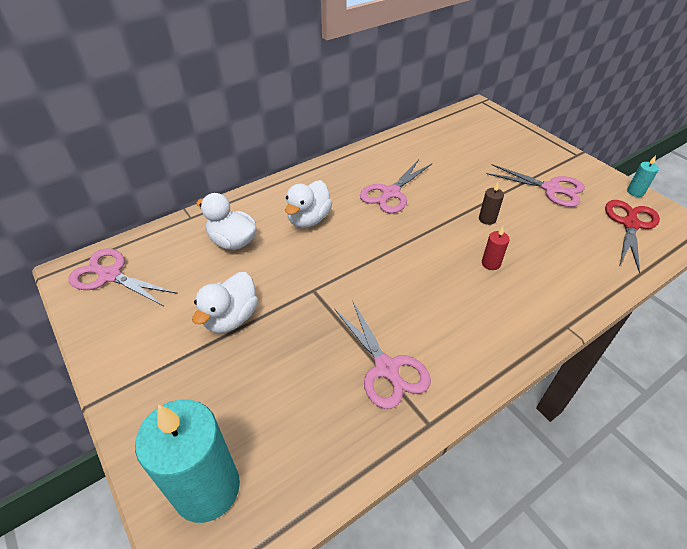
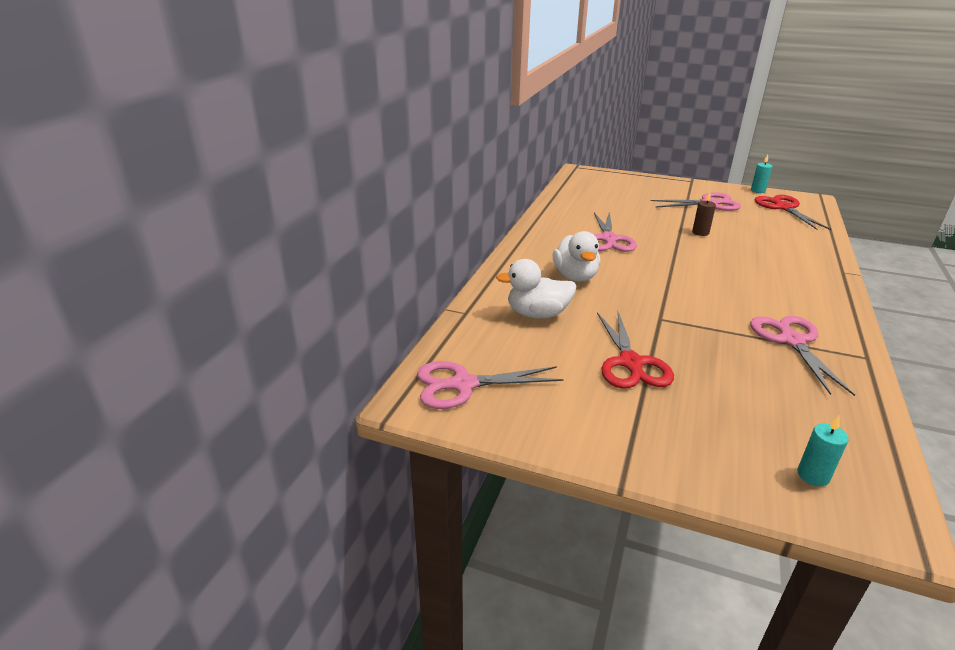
camera: 35 degrees left, 15 degrees down
(207, 488) = (813, 475): turquoise candle -> turquoise candle, size x0.41
(231, 318) = (631, 363): white duck -> red scissors
(387, 369) = (791, 340): pink scissors -> pink scissors turned 120 degrees counterclockwise
(491, 263) = (746, 256): red candle -> none

